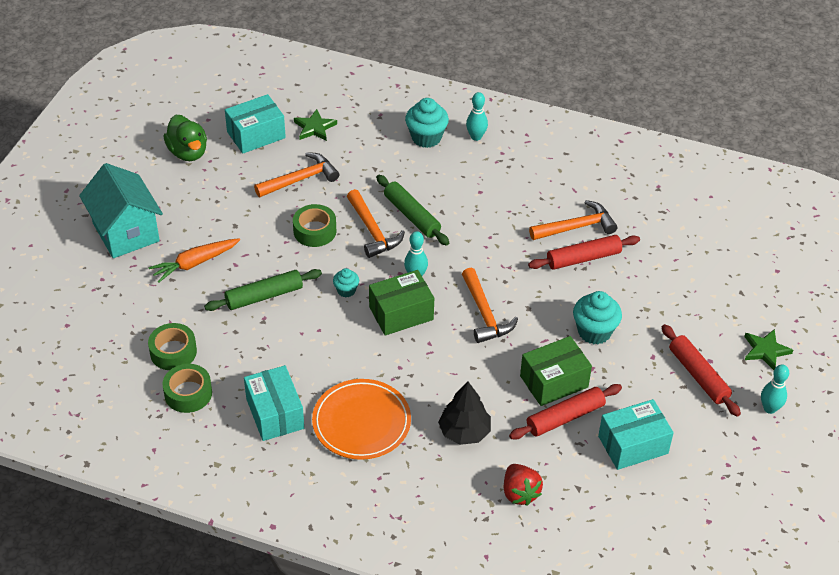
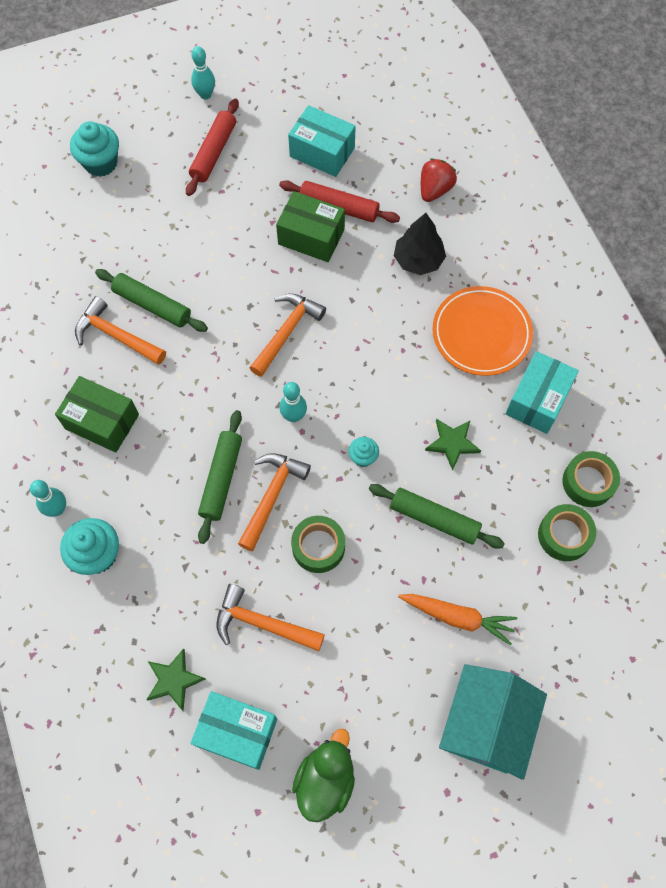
camera: 130 degrees left, 20 degrees up
(401, 313) = (346, 394): green box -> green box (102, 422)
(583, 258) = (152, 305): red rolling pin -> green rolling pin
(594, 331) = (232, 244): turquoise cupcake -> turquoise cupcake (101, 163)
(765, 350) = (146, 127): green star -> green star (452, 443)

